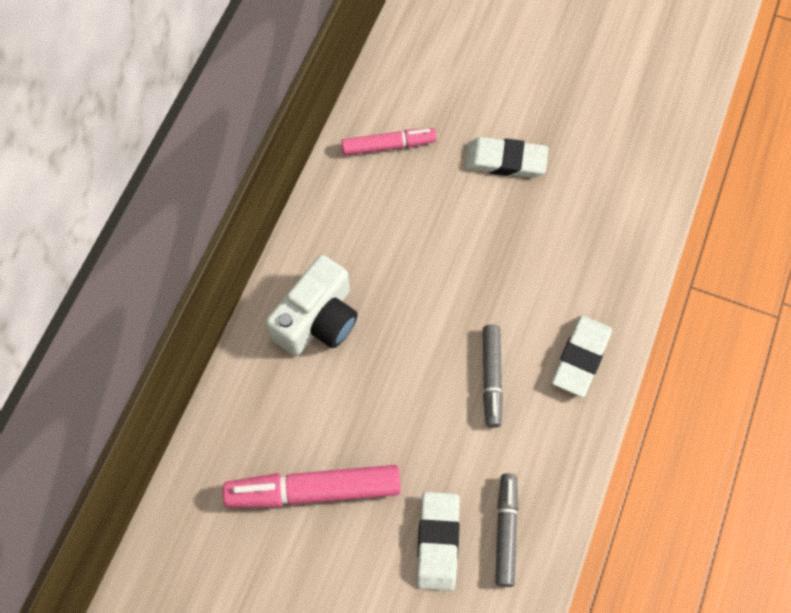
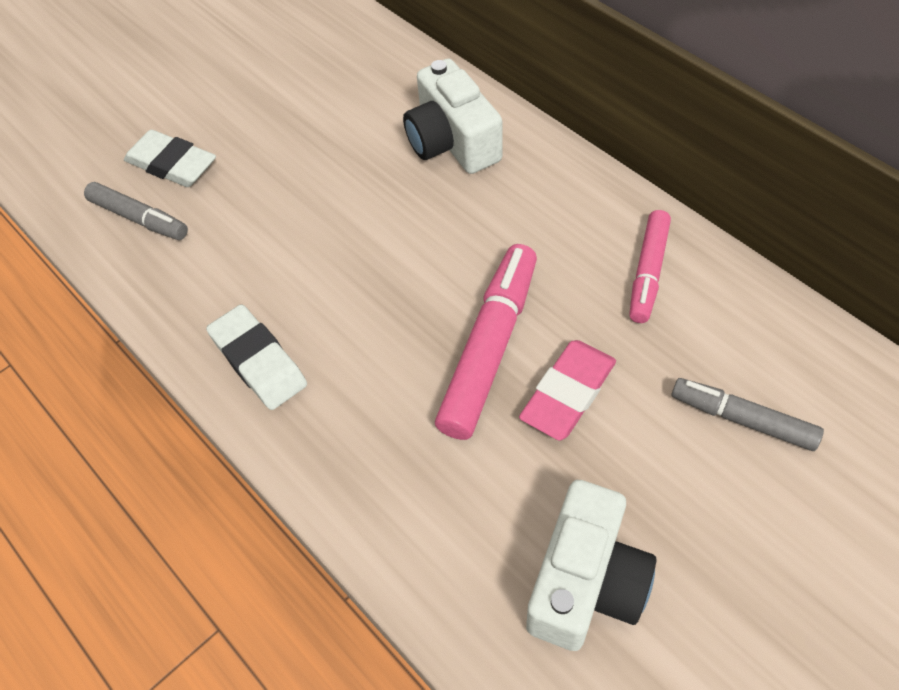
camera: 120 degrees right, 10 degrees down
(314, 490) = (285, 93): pink marker -> pink marker (490, 348)
(491, 378) = (294, 265): grey marker -> grey marker (742, 419)
(505, 161) = (568, 393): white eraser -> pink eraser
(615, 114) = (586, 582): none -> white camera

